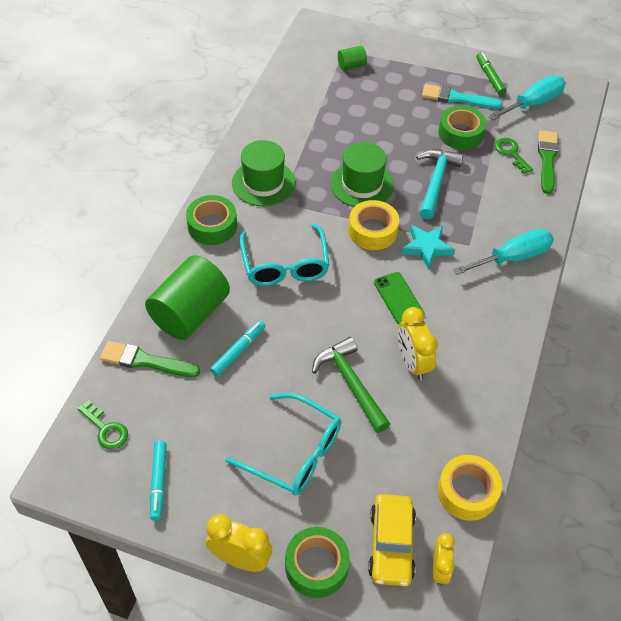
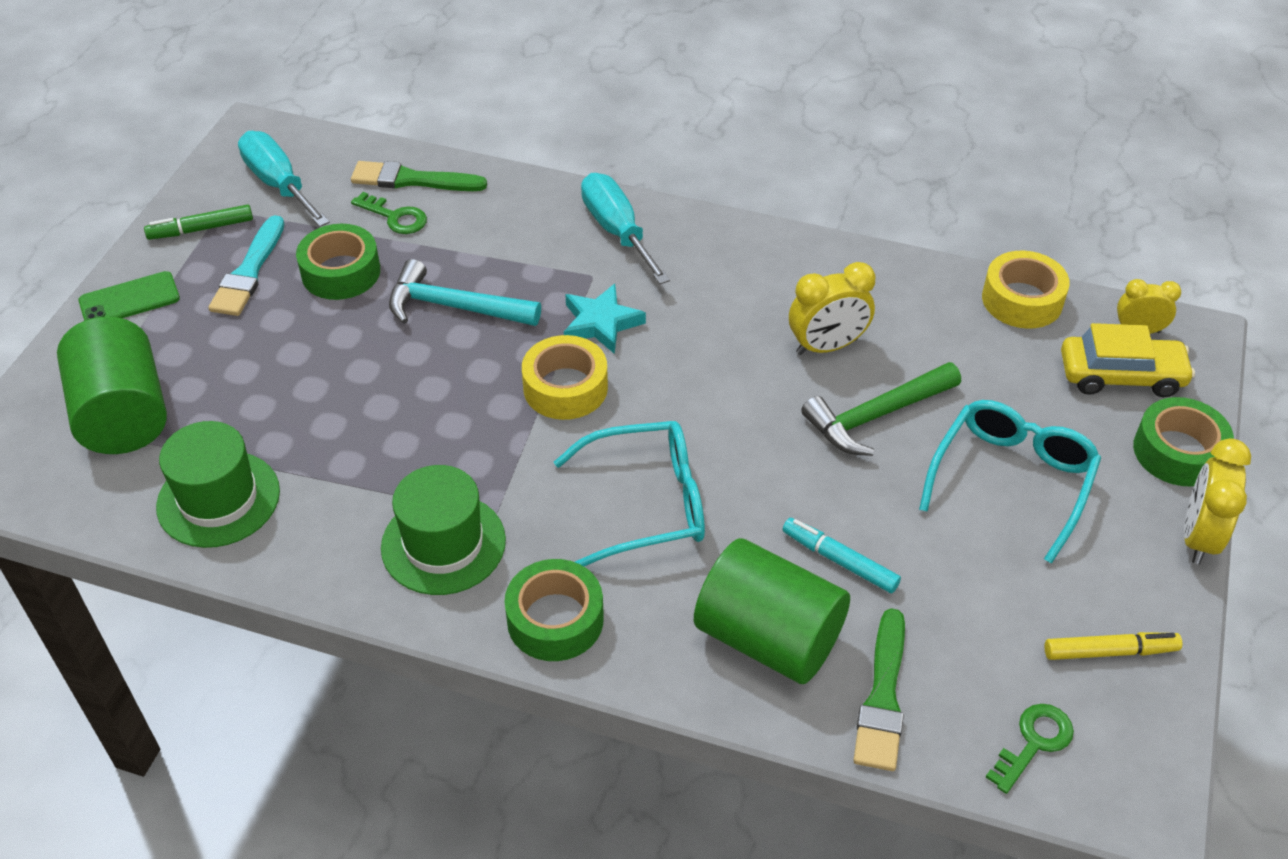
camera: 90 degrees left, 5 degrees down
(159, 482) = (1109, 651): turquoise marker -> yellow marker
(351, 65) = (123, 414): green cylinder -> green cylinder, size x2.20
(362, 184) = (455, 401): green hat -> green hat (218, 499)
(398, 298) = (707, 359): green phone -> green phone (129, 300)
(511, 153) = (395, 217): green key -> green key turned 120 degrees counterclockwise

